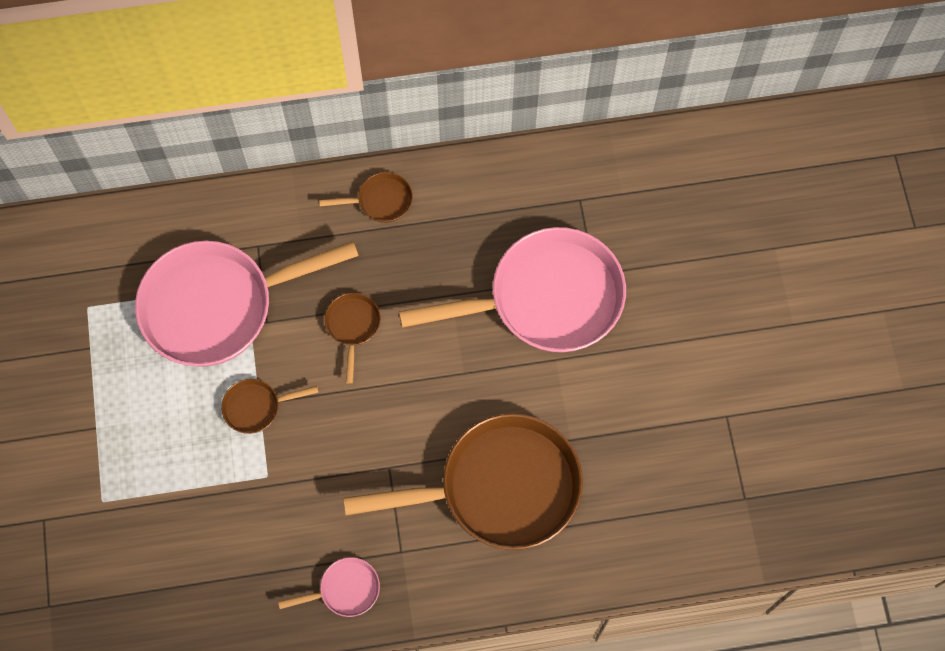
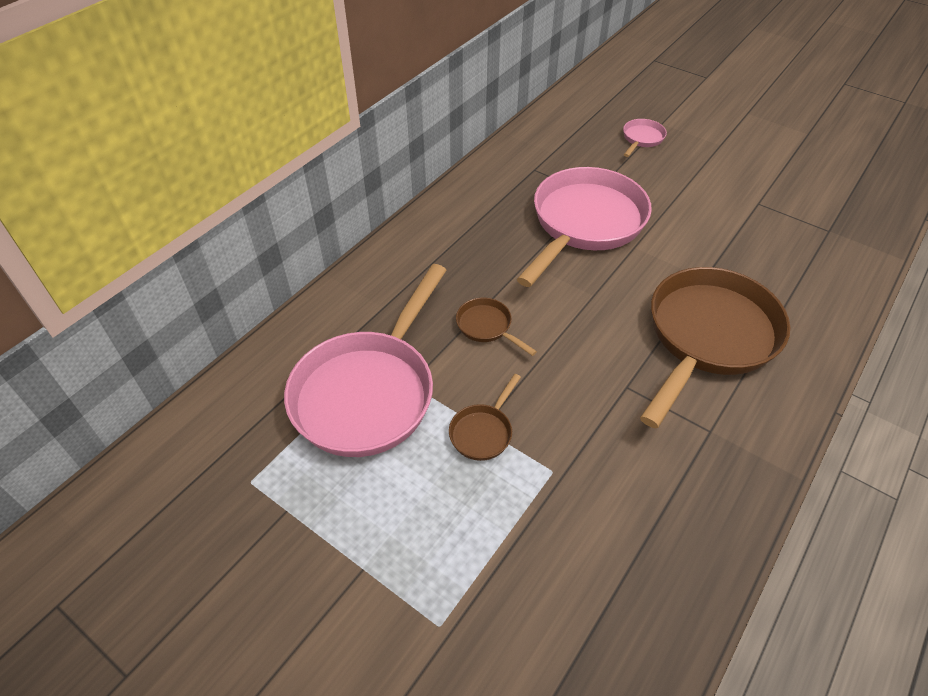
camera: 45 degrees left, 20 degrees down
(345, 590) = (714, 494): pink pan -> pink pan (641, 139)
(380, 201) = (413, 249): brown pan -> none

